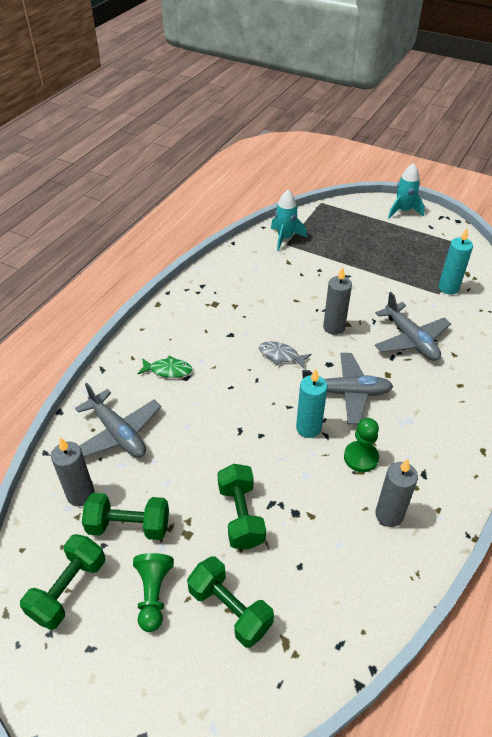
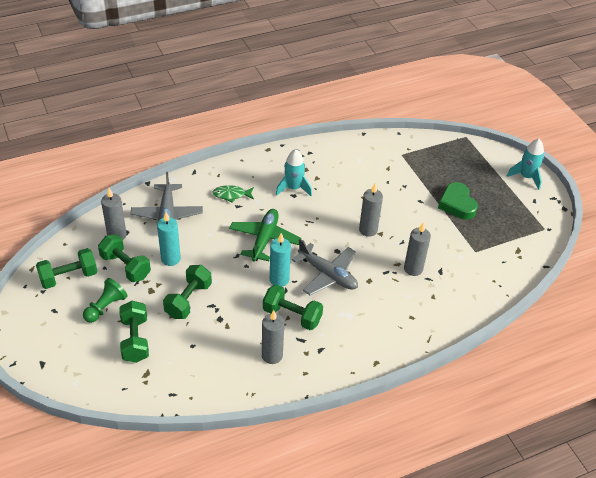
camera: 35 degrees right, 0 degrees up
(168, 370) = (231, 195): green fish -> green fish turned 135 degrees clockwise
(250, 396) = (264, 239): none -> green plane
(281, 356) = (311, 227): grey fish -> none
(285, 238) = (405, 150): turquoise rocket -> turquoise rocket (293, 188)
(361, 457) = (292, 316): green pawn -> green dumbbell
(379, 262) = (457, 204): none -> green heart
(410, 339) = (413, 269): grey plane -> grey candle
(448, 288) = (488, 252): turquoise candle -> turquoise candle (170, 259)

